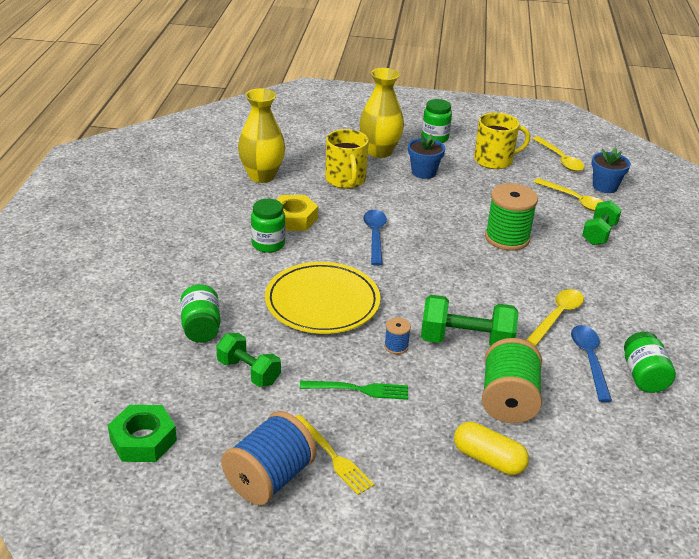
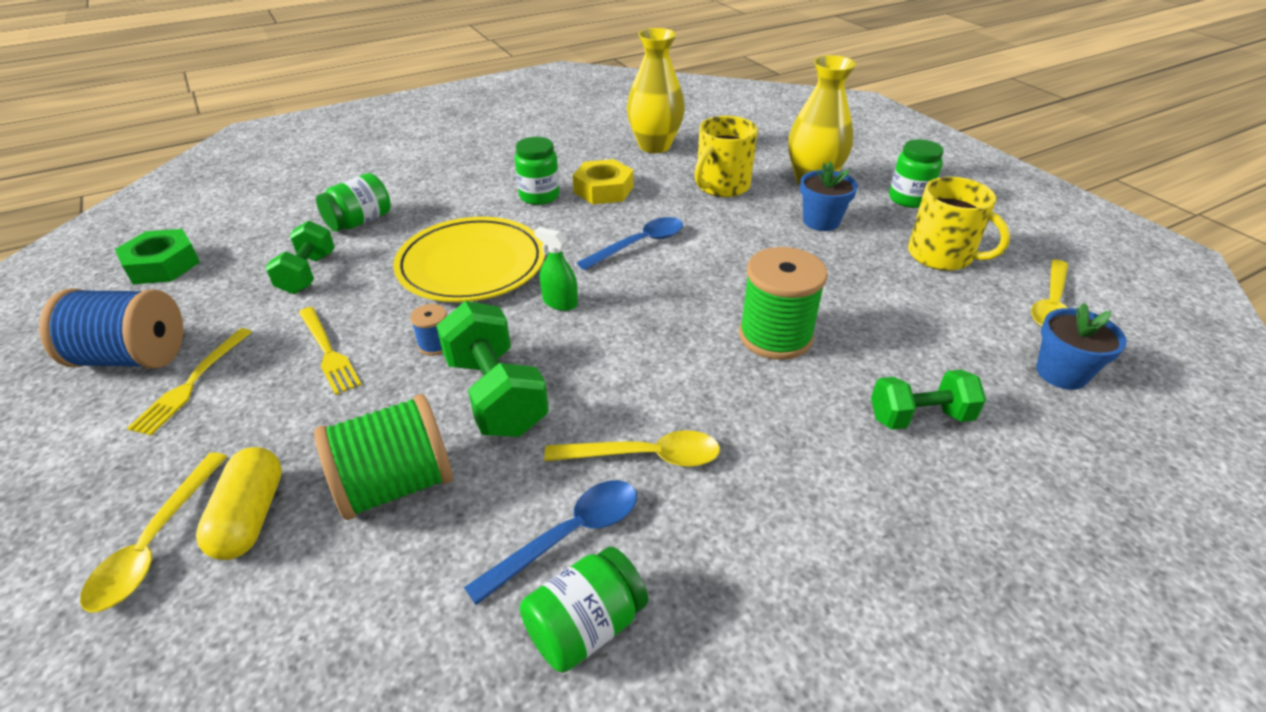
camera: 55 degrees right, 5 degrees up
(360, 389) = (329, 352): green fork -> yellow fork
(403, 287) = (560, 302): none -> green spray bottle
(574, 200) = (969, 358): yellow spoon -> yellow spoon (156, 543)

